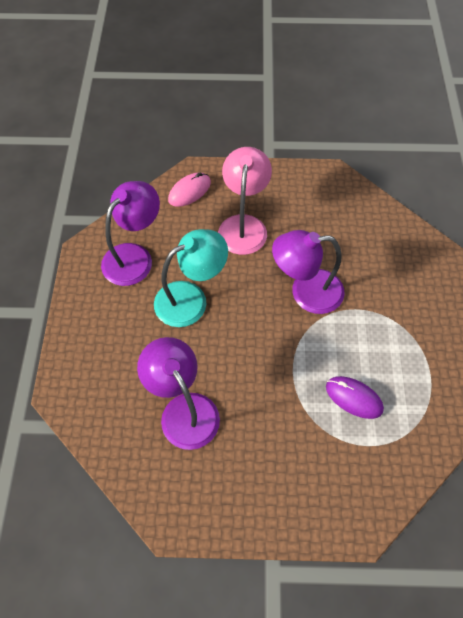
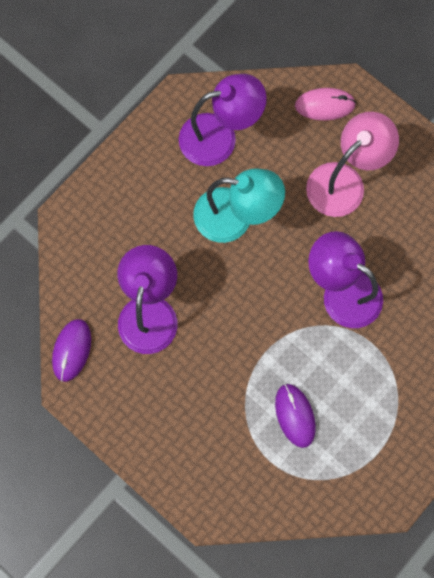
camera: 40 degrees right, 15 degrees up
(146, 489) = (72, 350): none -> purple mouse

